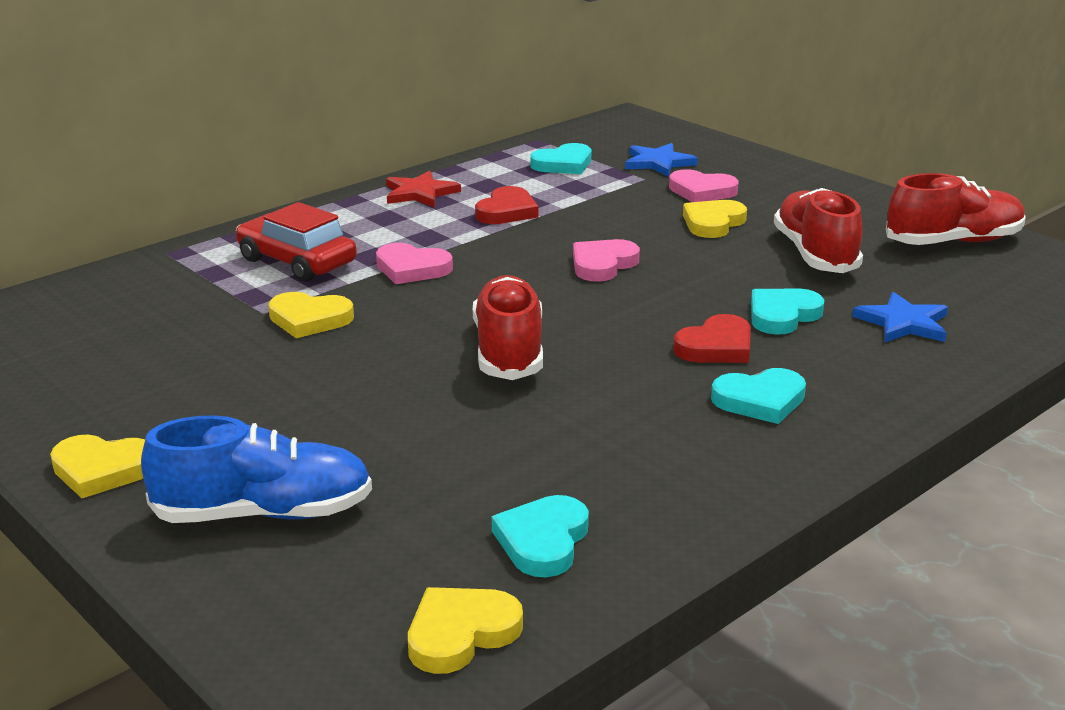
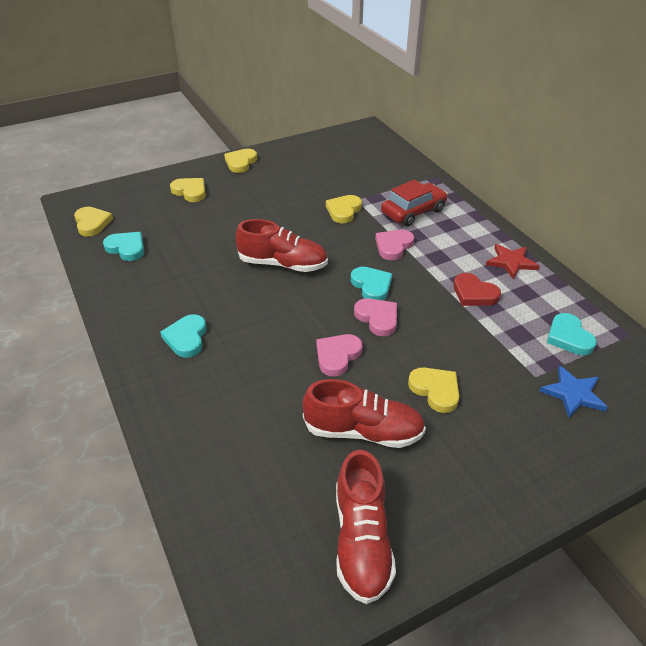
camera: 105 degrees right, 15 degrees up
(264, 513) = (190, 191): blue shoe -> yellow heart
(701, 191) = (503, 403): pink heart -> pink heart (337, 356)
(716, 347) = (251, 338): red heart -> none
(782, 315) = (276, 379): turquoise heart -> turquoise heart (371, 286)
(903, 323) = (238, 438): blue star -> none

